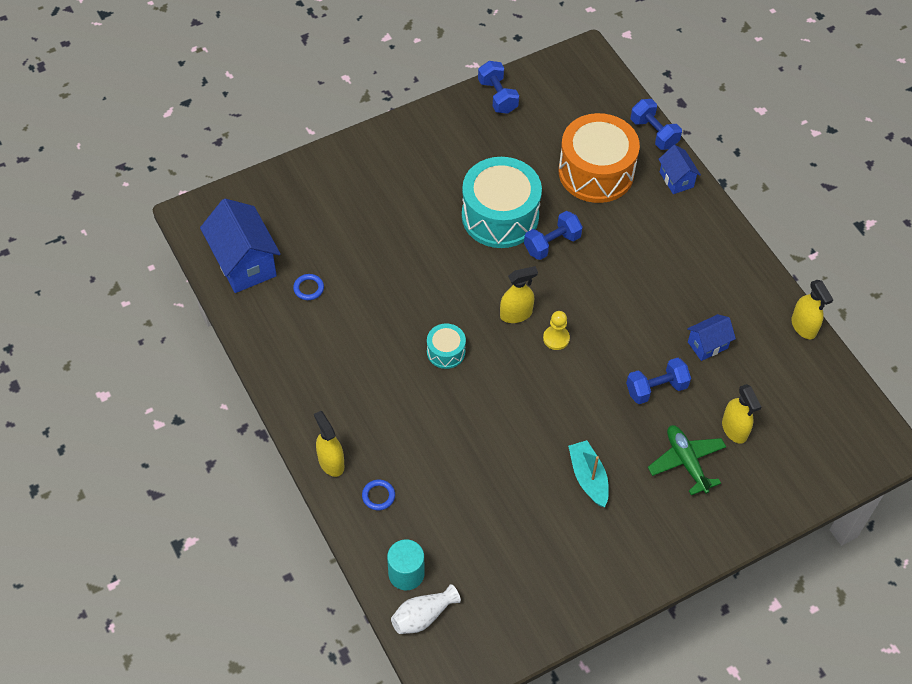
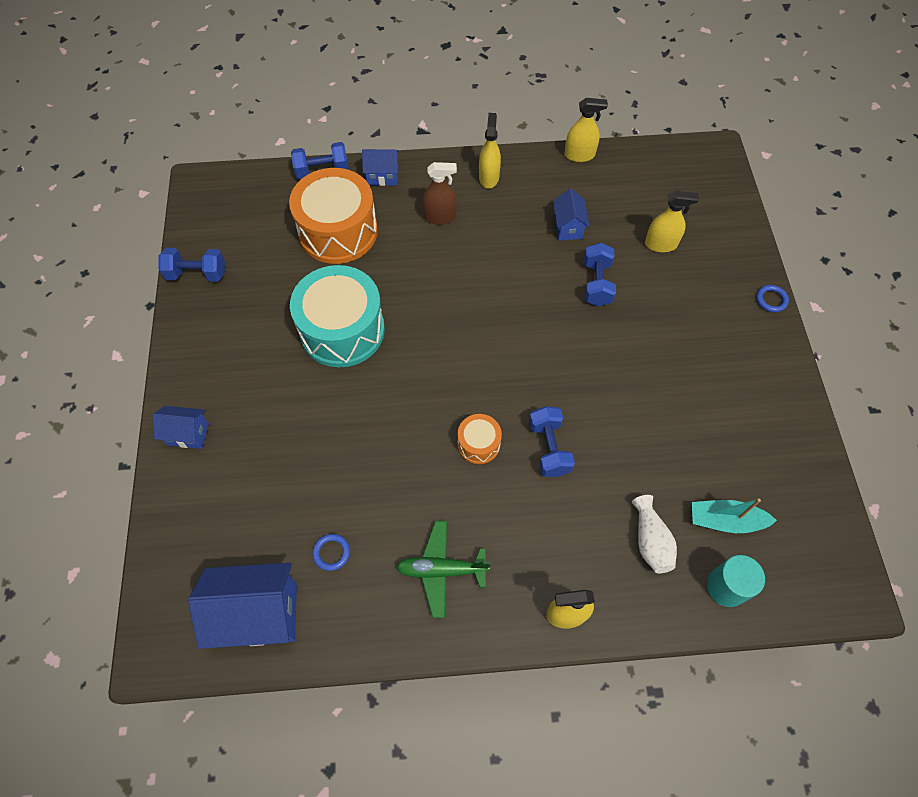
camera: 65 degrees left, 5 degrees up
(357, 157) = (188, 434): none -> blue house
(378, 496) = (625, 579): blue ring -> blue ring (771, 300)
(423, 616) = (779, 589): white vase -> white vase (650, 541)
(446, 352) = (478, 444): turquoise drum -> orange drum
(516, 314) = (464, 362): yellow spray bottle -> yellow spray bottle (489, 177)
(552, 244) = (399, 300): blue dumbbell -> blue dumbbell (549, 448)
(556, 338) = (508, 340): yellow pawn -> none
(588, 478) = (670, 376): turquoise boat -> turquoise boat (725, 520)
(657, 240) = (440, 217): none -> brown spray bottle
(686, 462) = (681, 293): green plane -> green plane (441, 570)

